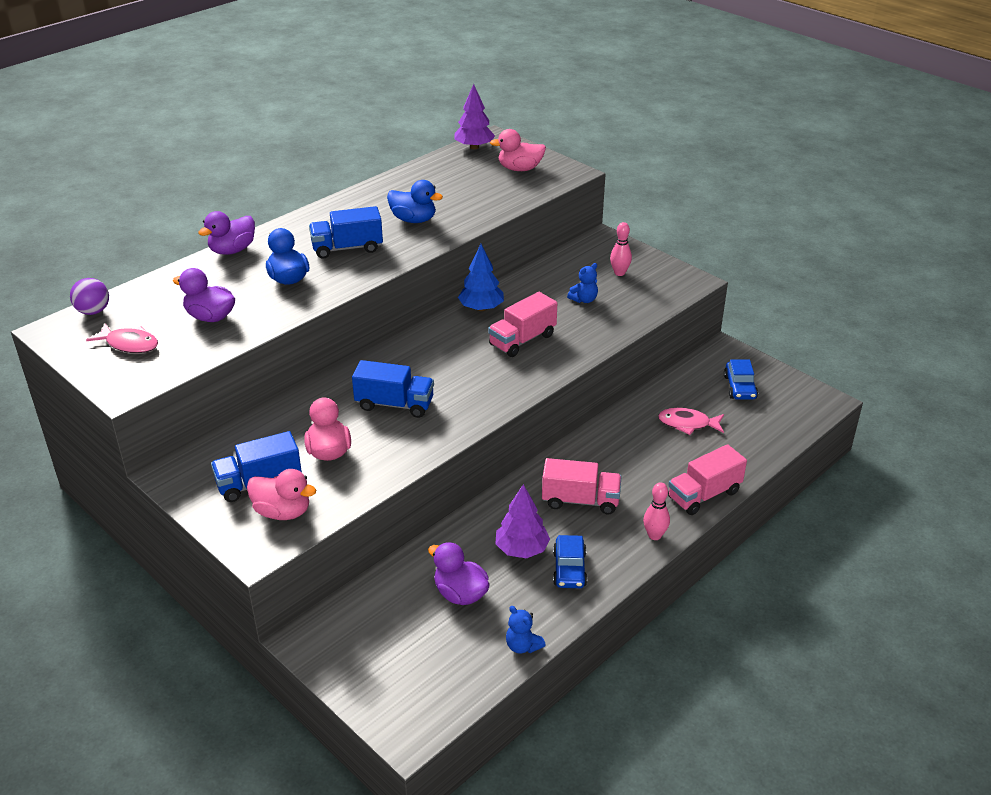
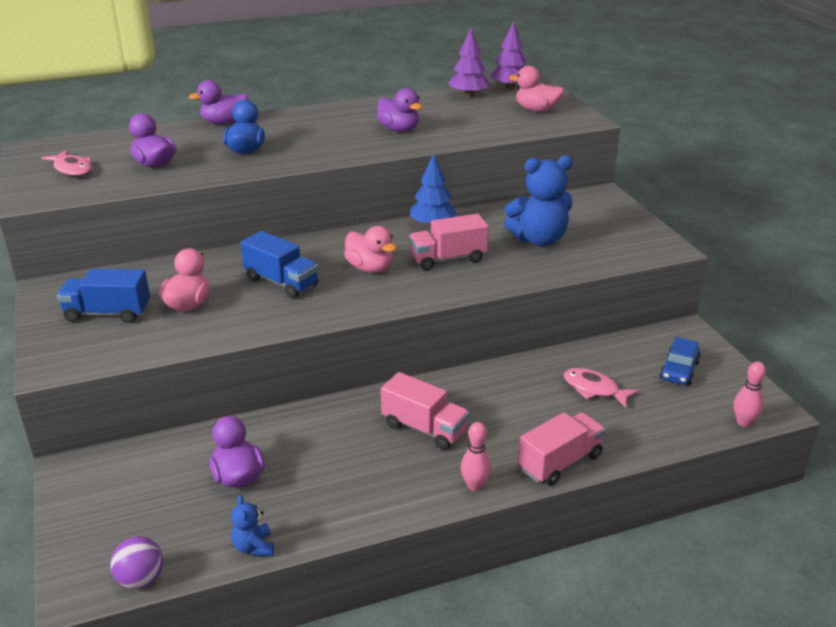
camera: 25 degrees right, 5 degrees down
(93, 311) = (73, 142): purple ball -> purple ball (141, 579)
(282, 512) = (102, 342): pink duck -> pink duck (370, 268)
(347, 248) = (319, 139): blue truck -> none
(413, 220) = (399, 129): blue duck -> purple duck
(521, 549) = (329, 455): purple tree -> purple tree (468, 95)
(569, 569) = (361, 489): blue car -> none
(584, 300) = (539, 239): blue teddy bear -> blue teddy bear, size x2.07
(619, 273) = (595, 225): pink bowling pin -> pink bowling pin (743, 422)
(704, 495) = (560, 462): pink truck -> pink truck turned 150 degrees clockwise

